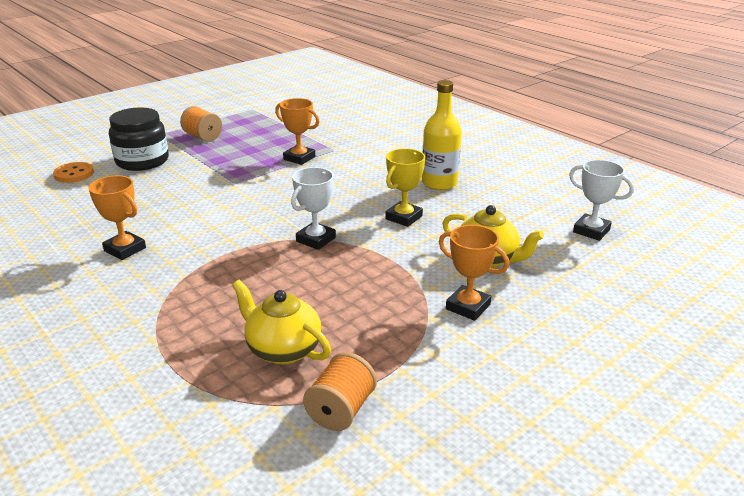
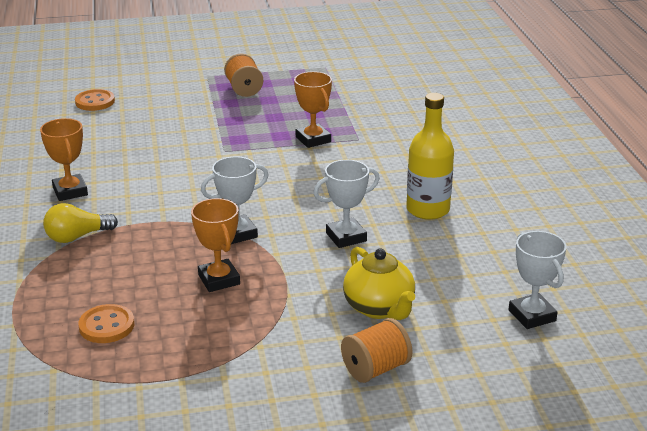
camera: 30 degrees right, 0 degrees up
(142, 161) = (164, 103): black jar -> none
(172, 284) = (77, 237): none -> yellow light bulb
(283, 349) = (106, 326): yellow teapot -> orange button
(341, 410) = (100, 393): orange spool -> orange spool (375, 369)
(404, 217) = (346, 237): yellow trophy -> white trophy
(468, 307) = (304, 347): orange trophy -> orange trophy (219, 280)

